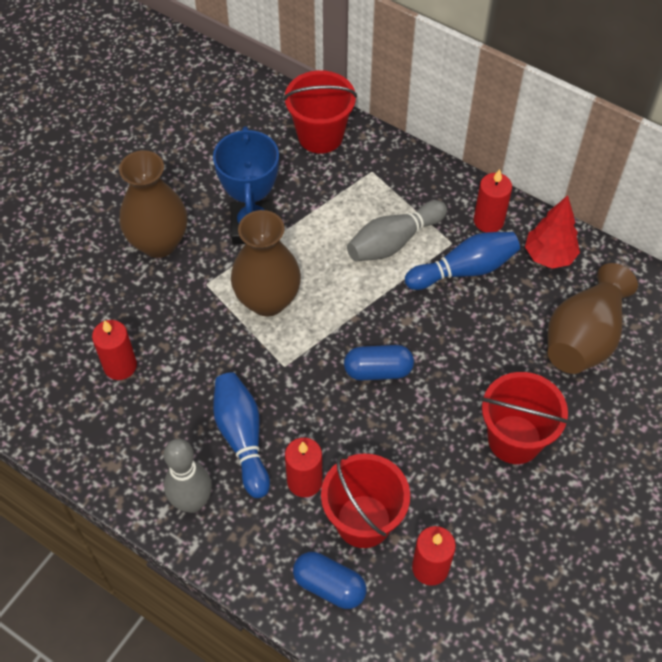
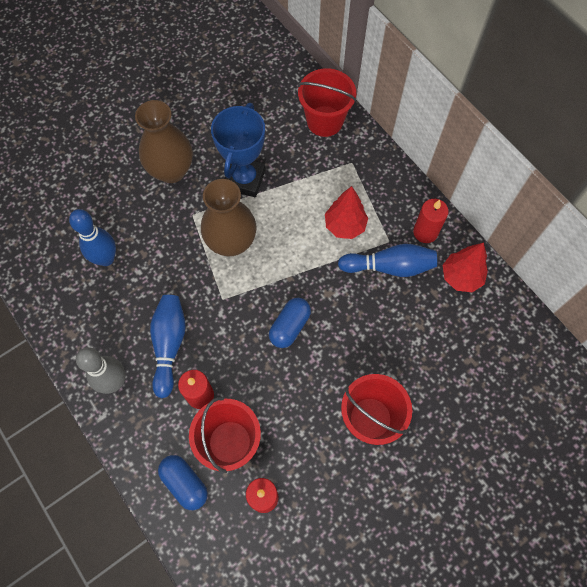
camera: 20 degrees right, 10 degrees up
(120, 366) = (106, 259): red candle -> blue bowling pin
(378, 370) = (290, 326): blue capsule -> blue capsule turned 75 degrees counterclockwise
(394, 241) = (345, 226): grey bowling pin -> red tree
(583, 338) = (459, 354): brown vase -> none

